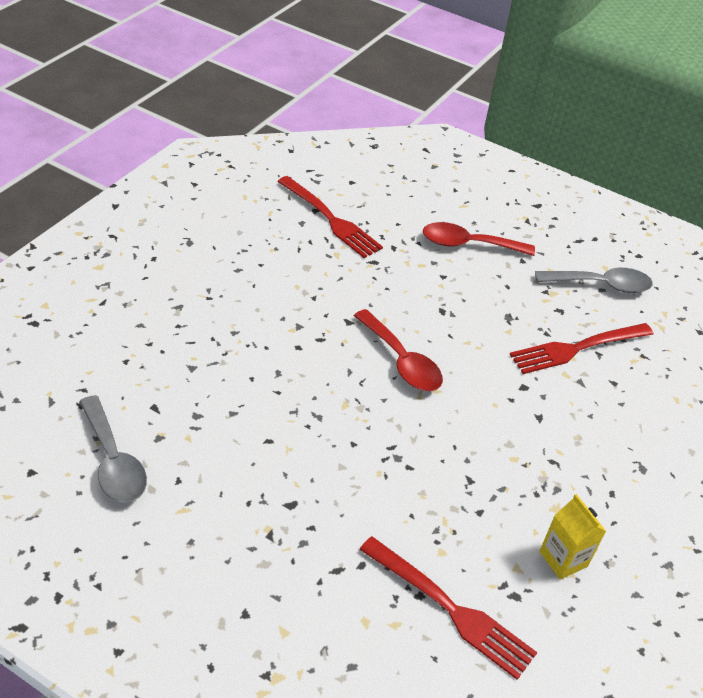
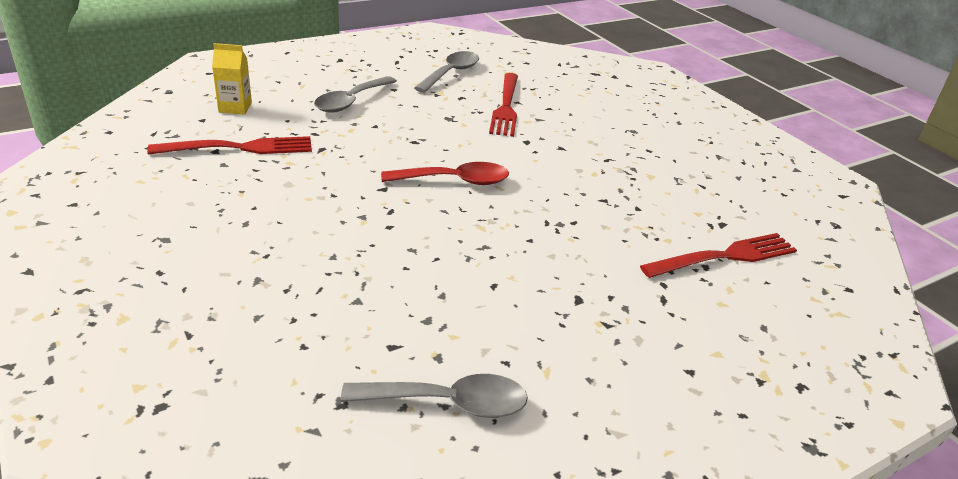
camera: 60 degrees left, 10 degrees down
(469, 244) = (351, 101): red spoon -> grey spoon
(563, 559) = (698, 191): yellow carton -> yellow carton (235, 107)

